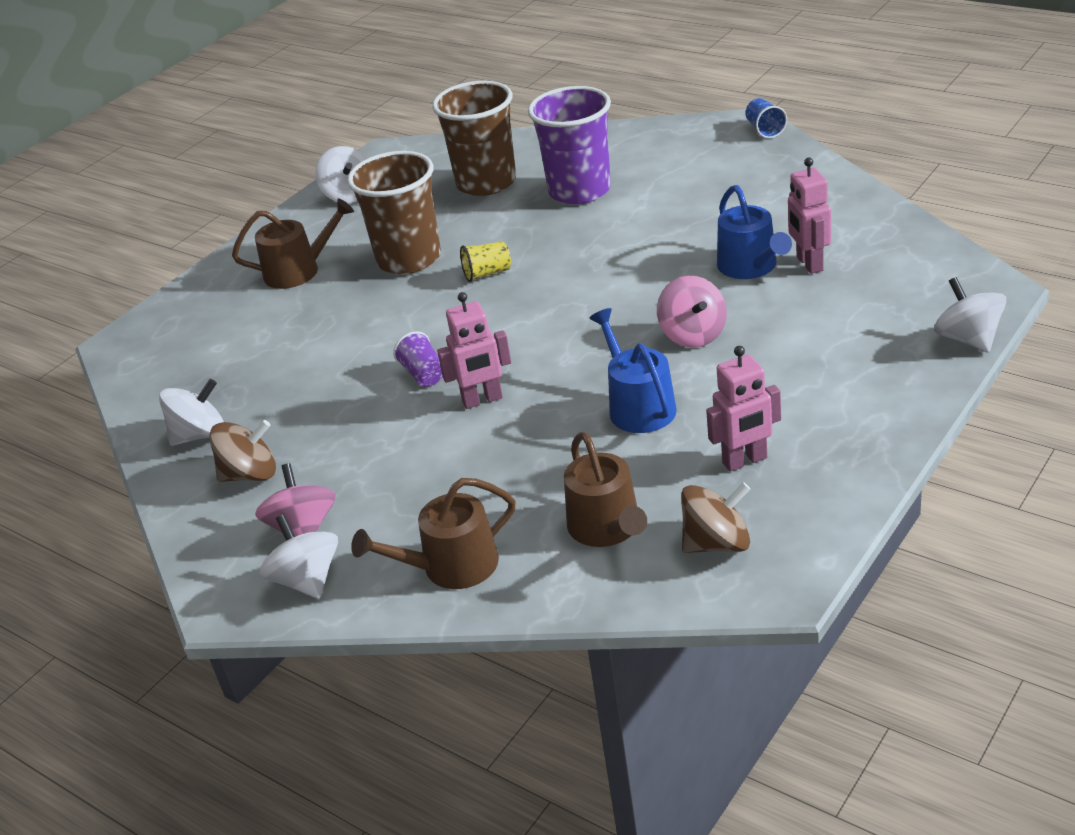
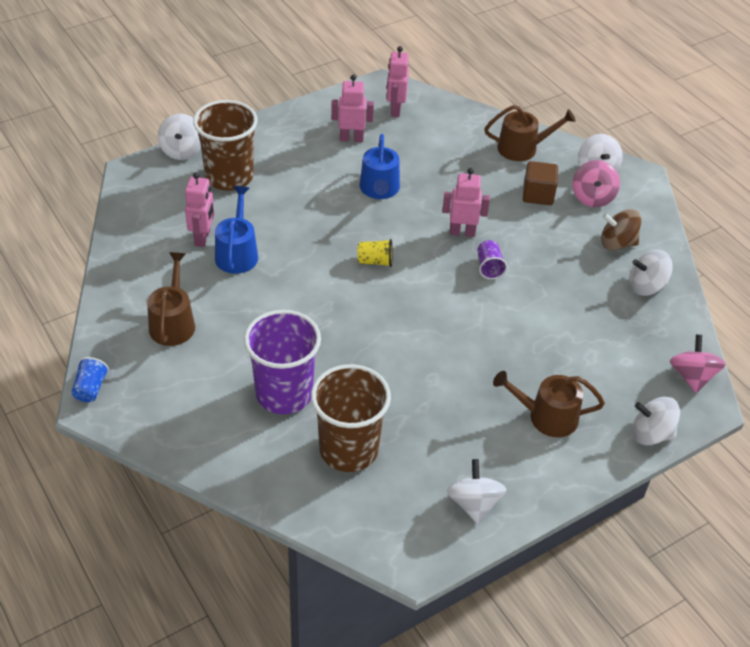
camera: 165 degrees left, 10 degrees up
(182, 298) = (651, 434): none -> white spinning top
(393, 497) = (538, 195): none -> brown cube
(409, 259) = (455, 383): brown cup -> brown cup (229, 177)
(487, 273) = (405, 336): yellow cup -> yellow cup (375, 261)
(607, 528) = (439, 136): brown watering can -> brown watering can (173, 323)
(693, 335) = (314, 220): pink spinning top -> pink spinning top (692, 376)
(717, 543) = (395, 110): brown spinning top -> pink robot

